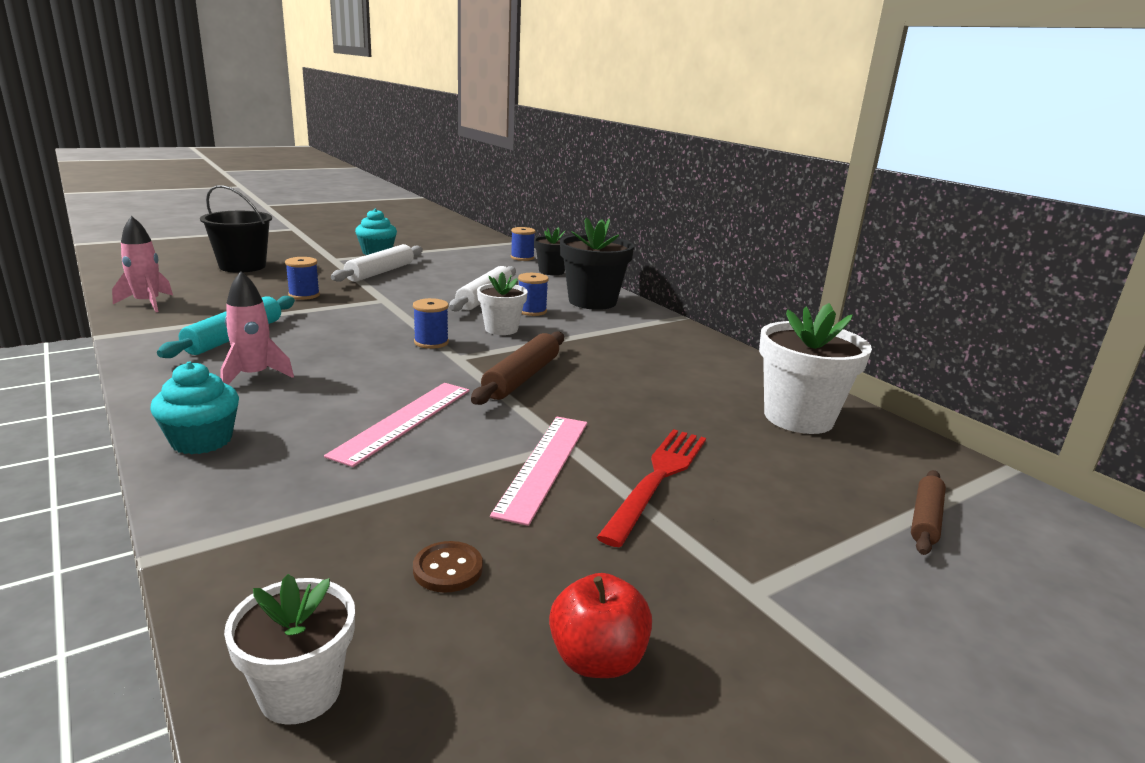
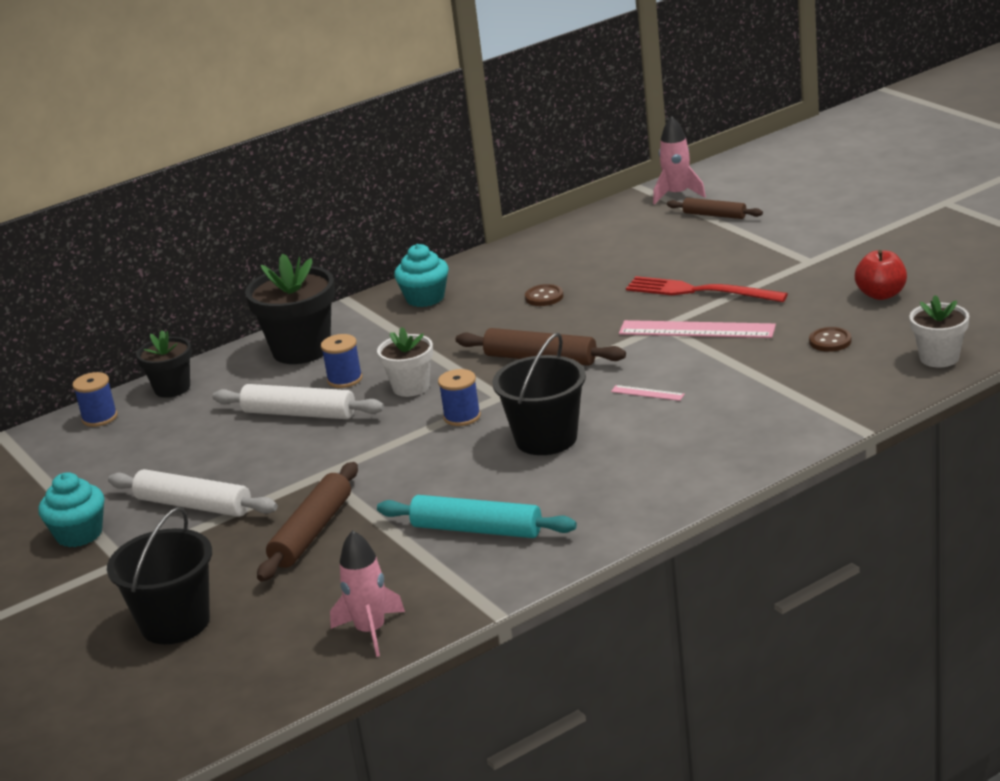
camera: 85 degrees left, 5 degrees up
(202, 440) = (714, 466): turquoise cupcake -> turquoise cupcake (425, 298)
(254, 376) = (579, 484): pink rocket -> pink rocket (677, 194)
(304, 295) = (312, 532): blue spool -> brown rolling pin
(356, 369) = (546, 439): none -> black bucket
(404, 421) = (647, 393): pink ruler -> pink ruler, size x0.46
(665, 389) = (544, 297): none -> brown button
(798, 417) = (583, 247): white flower pot -> none

